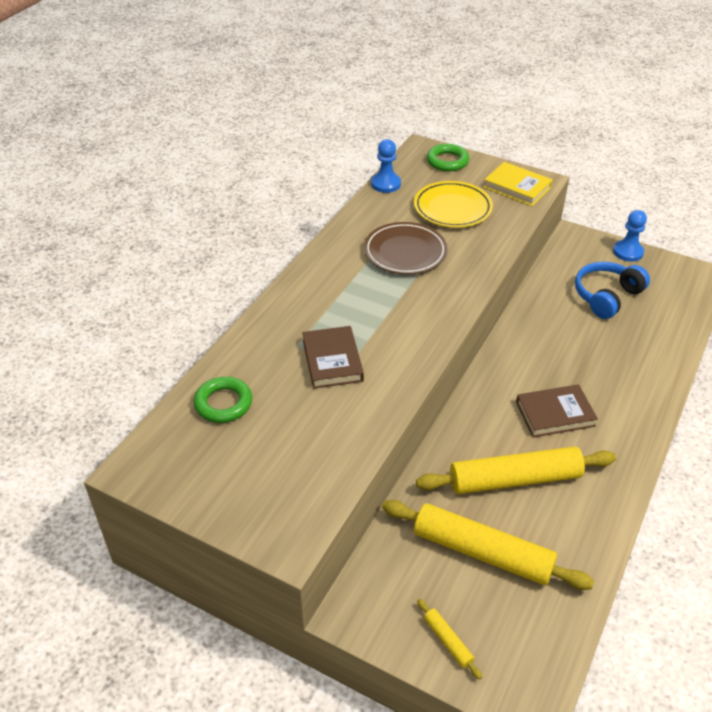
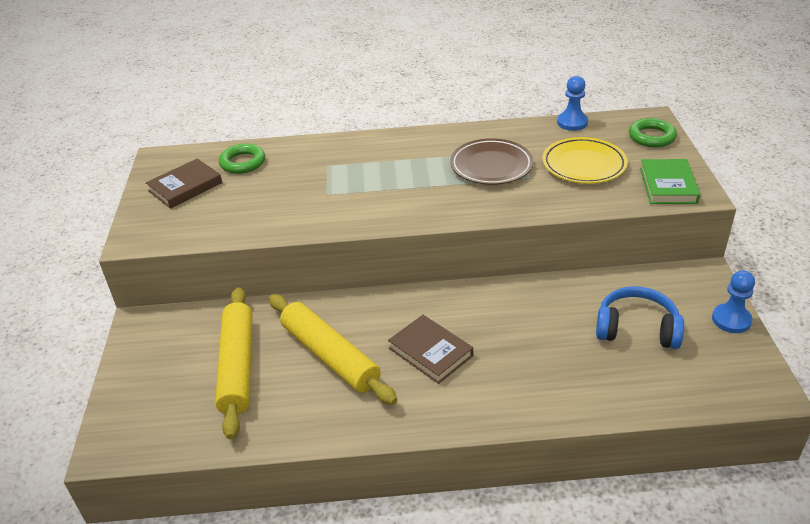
camera: 60 degrees right, 5 degrees down
(332, 360) = (325, 186): brown book -> brown book (185, 187)
(447, 641) = (141, 380): yellow rolling pin -> none
(517, 187) = (668, 185): yellow book -> green book

